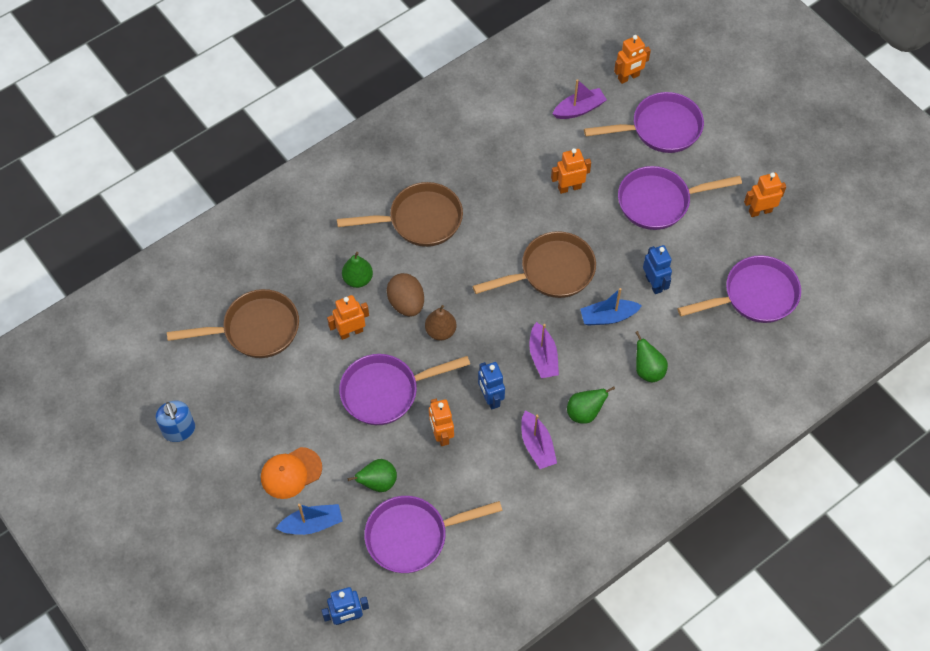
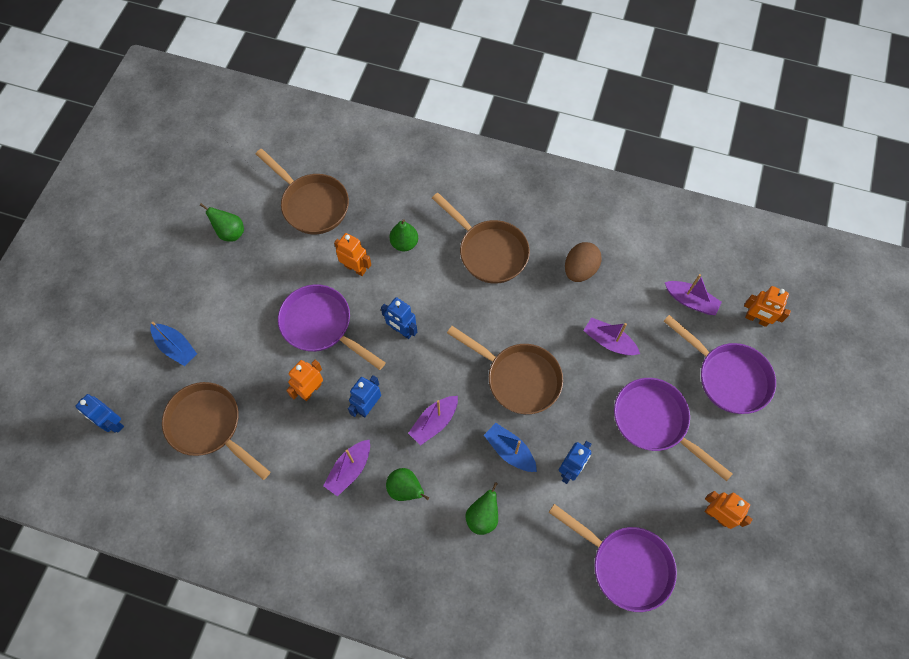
camera: 55 degrees right, 5 degrees up
(179, 430) = (197, 211): blue soap dispenser -> none
(291, 473) = (209, 305): orange cap -> none
(378, 482) = (239, 371): green pear -> green pear (230, 233)
(406, 303) = (408, 290): brown egg -> brown egg (580, 270)
(413, 536) = (209, 426): purple pan -> brown pan
(440, 331) = (402, 330): brown pear -> blue robot
(569, 187) = (609, 341): orange robot -> purple boat

